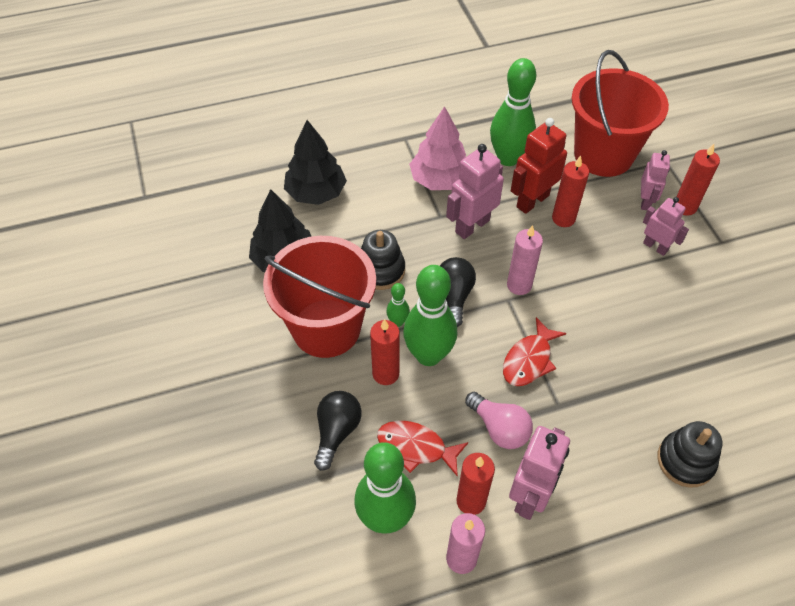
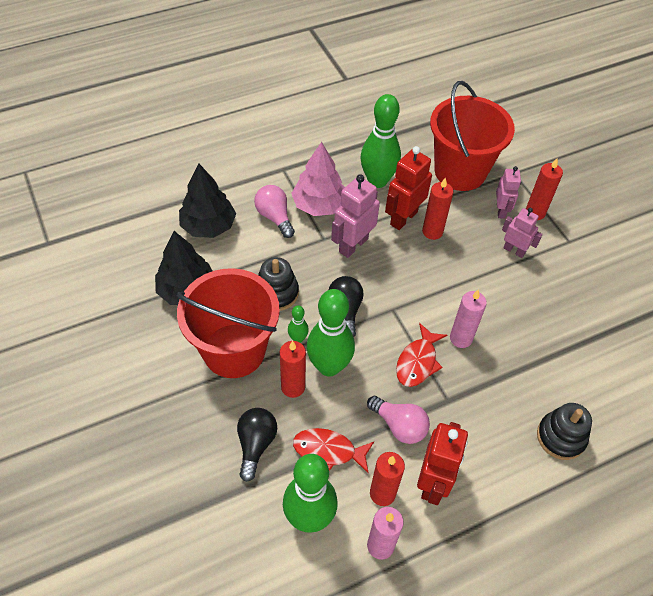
camera: 10 degrees left, 0 degrees up
(389, 189) = (275, 217): none -> pink light bulb
(519, 285) = (401, 295): pink candle -> pink candle (461, 338)
(530, 495) = (433, 482): pink robot -> red robot

